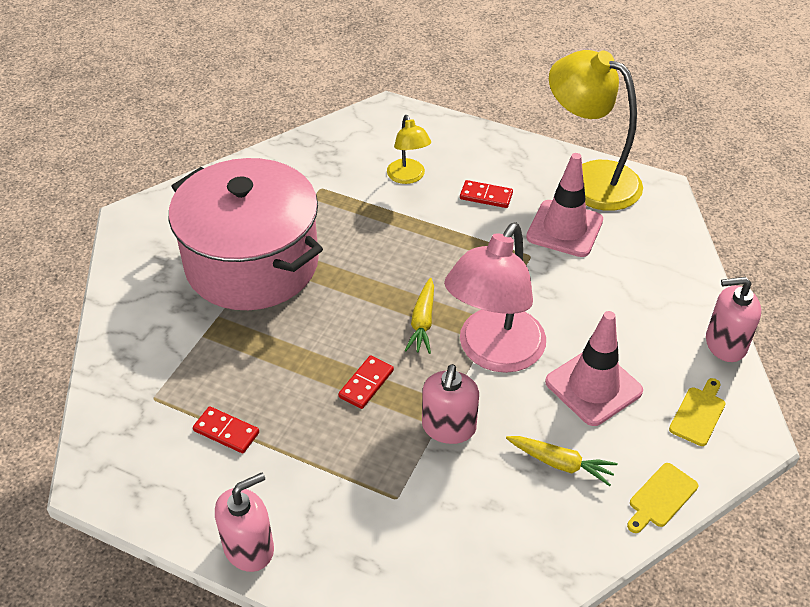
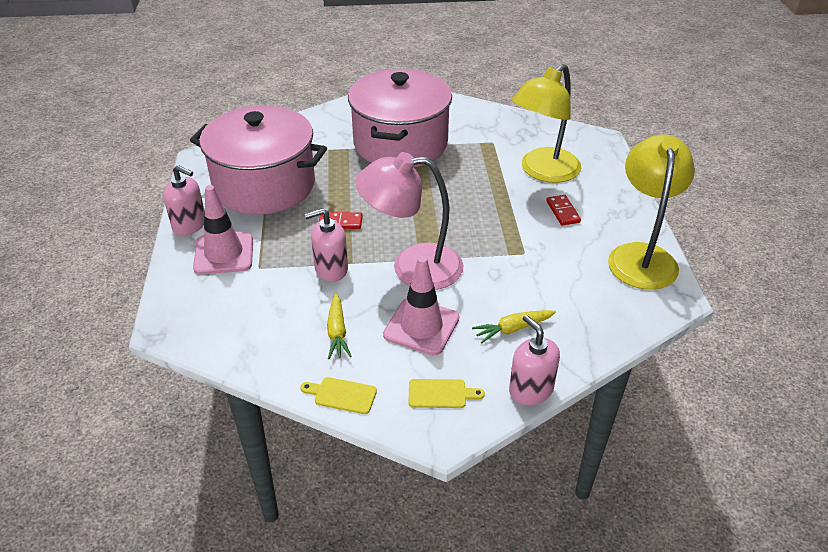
camera: 60 degrees right, 5 degrees down
(226, 432) = (264, 185): red domino -> pink pot
(408, 177) = (543, 172): yellow lamp -> yellow lamp, size x1.94
(422, 322) = (412, 226): yellow carrot -> yellow carrot (513, 329)
(564, 229) = (570, 261): pink traffic cone -> pink traffic cone (224, 254)

